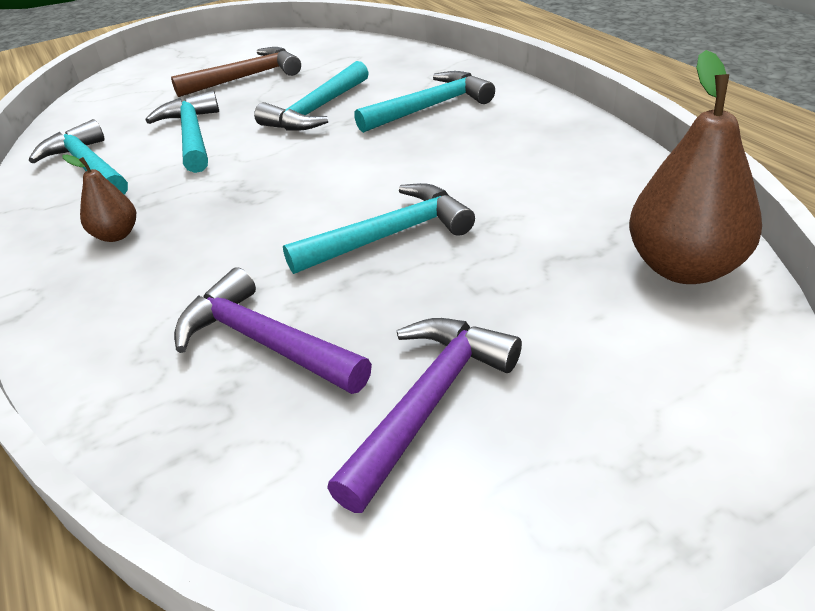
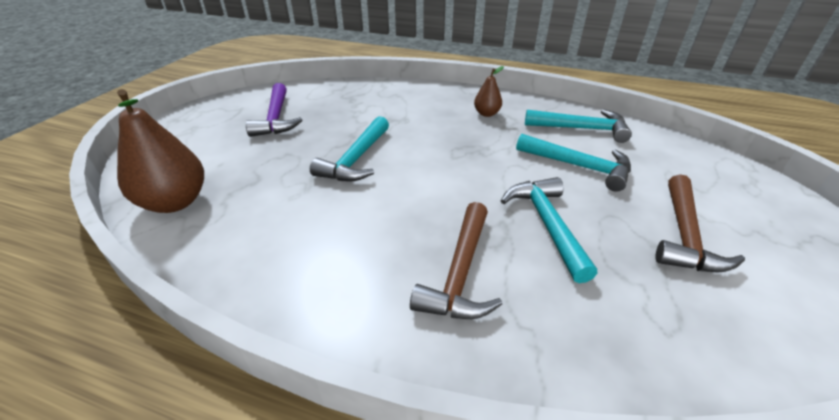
camera: 135 degrees right, 0 degrees up
(265, 342) = (357, 111): purple hammer -> none
(430, 107) = (460, 272): turquoise hammer -> brown hammer

